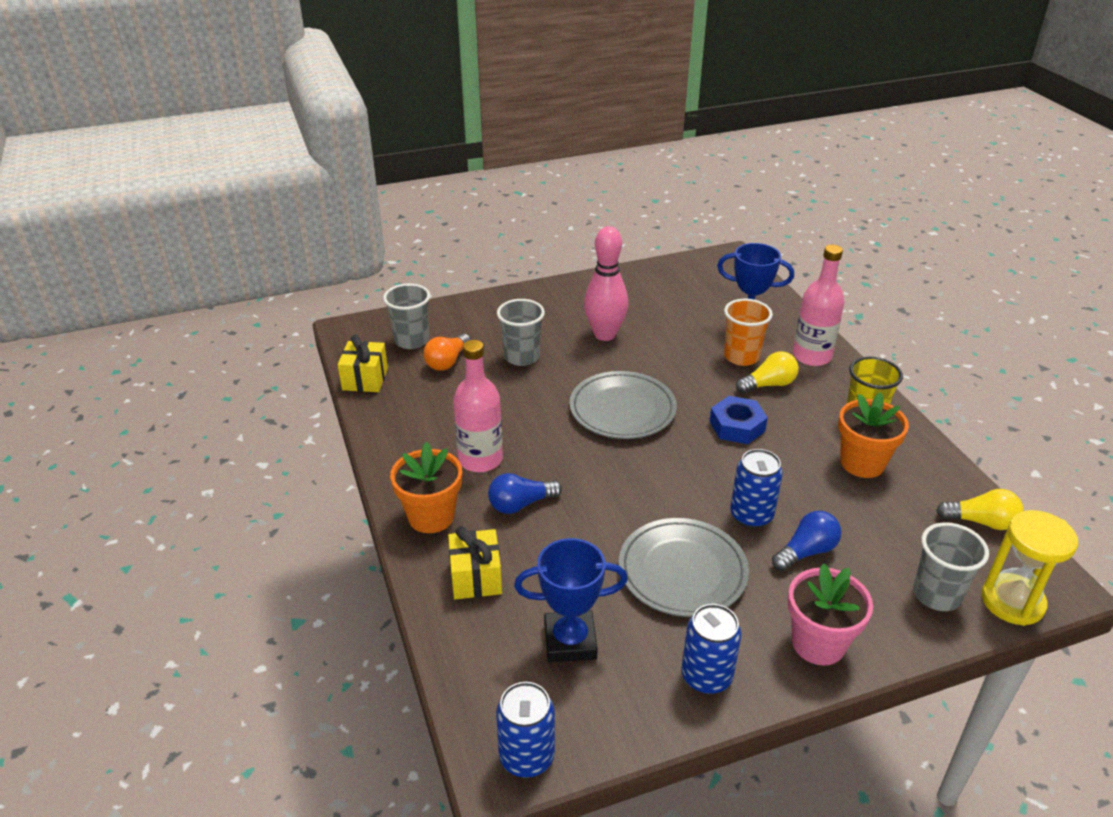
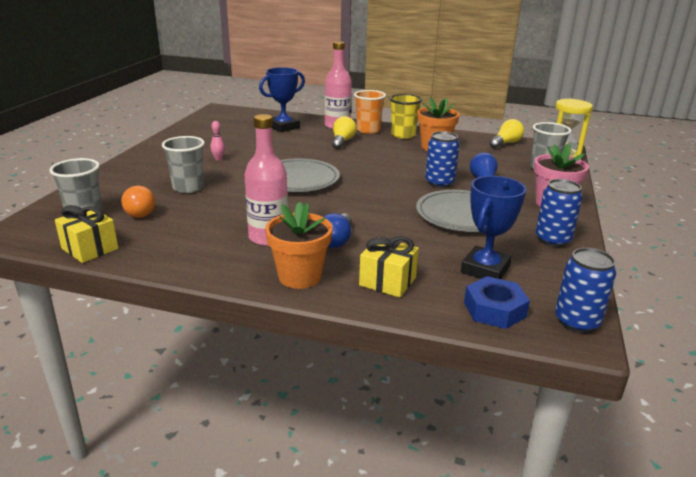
camera: 55 degrees left, 10 degrees down
(604, 334) = (218, 159): pink bowling pin -> pink bowling pin, size x0.41
(737, 426) = (363, 160): blue nut -> blue nut (494, 309)
(741, 357) = (308, 138): orange cup -> orange cup (368, 130)

